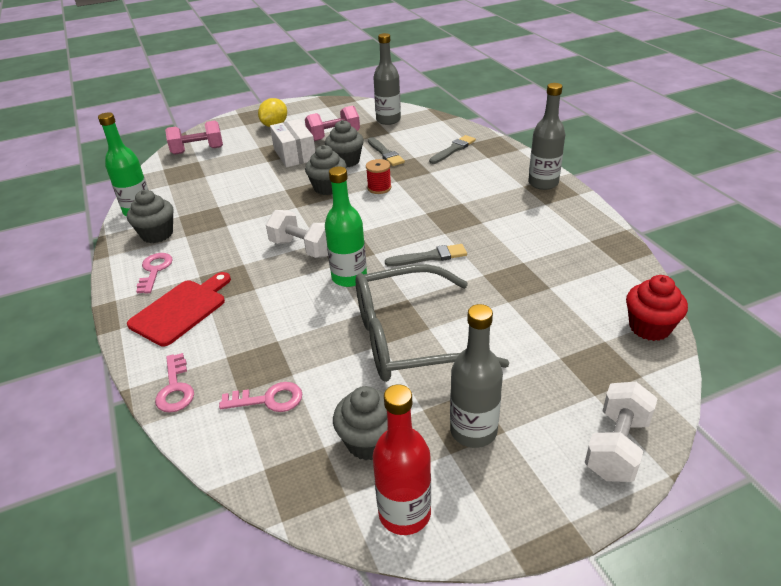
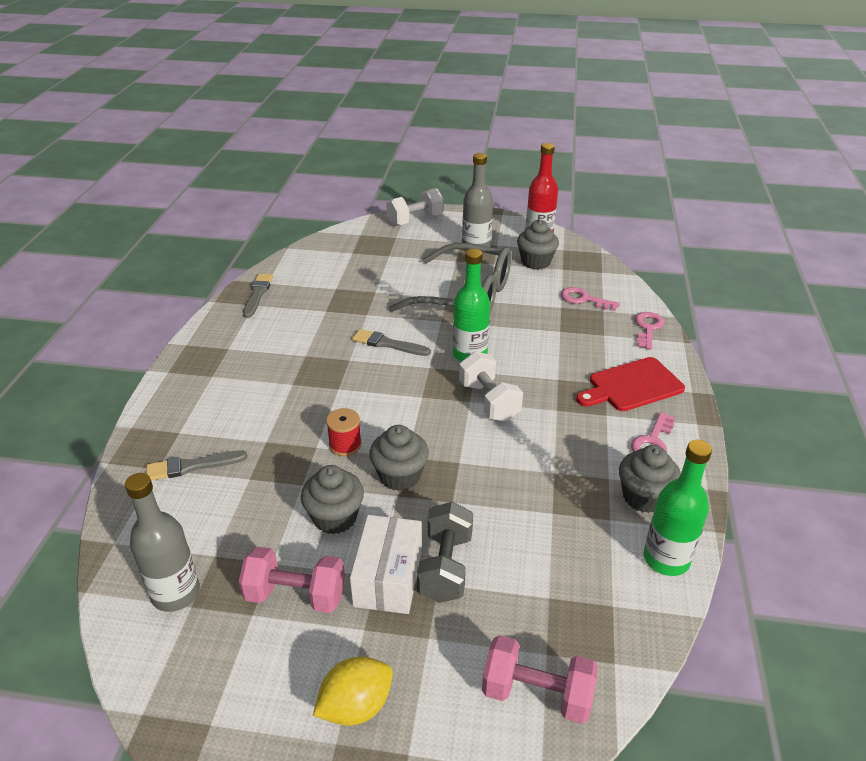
camera: 150 degrees left, 0 degrees up
(268, 167) = (445, 567): none -> grey dumbbell
(385, 153) = (272, 506): grey brush -> grey brush (257, 294)
(543, 183) = (191, 369): grey bottle -> none
(649, 327) = (317, 248): red cupcake -> none

